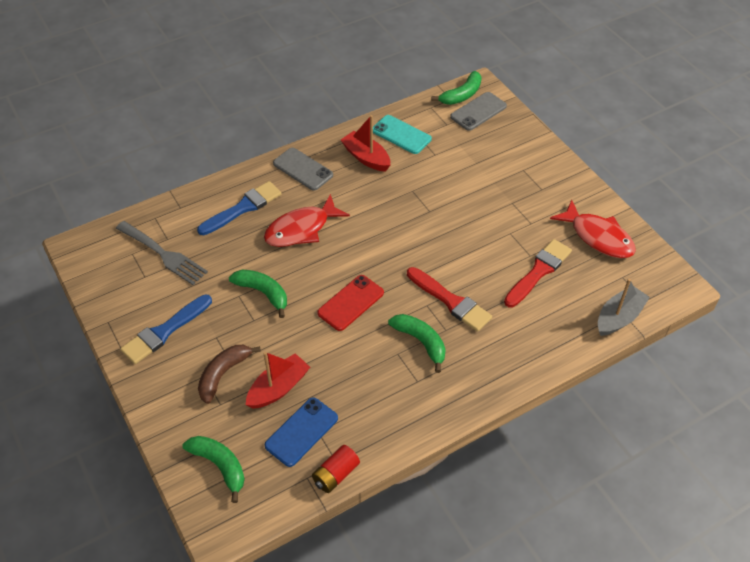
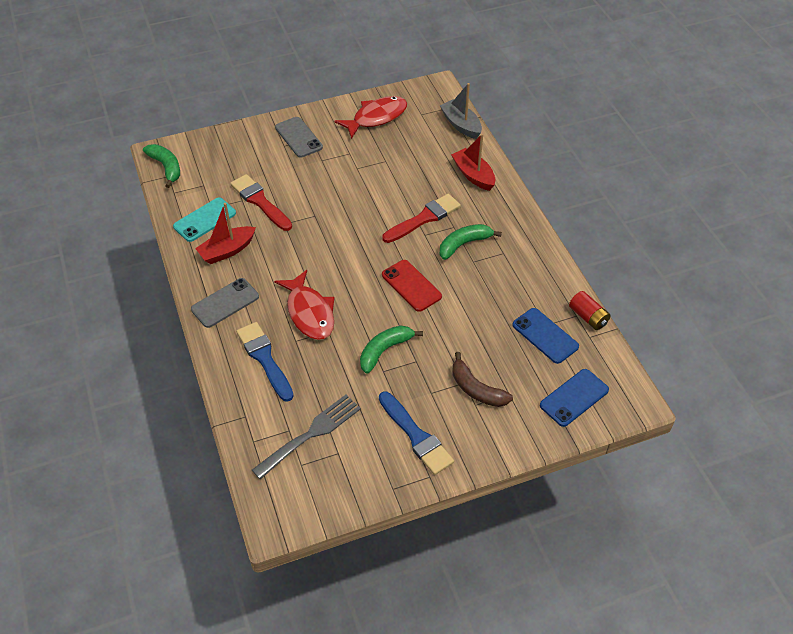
camera: 80 degrees left, 0 degrees up
(219, 466) = (574, 398): green banana -> blue phone
(278, 388) = (497, 348): red boat -> red boat (473, 175)
(478, 111) = (195, 160): grey phone -> grey phone (298, 137)
(538, 271) = (404, 159): red brush -> red brush (260, 201)

